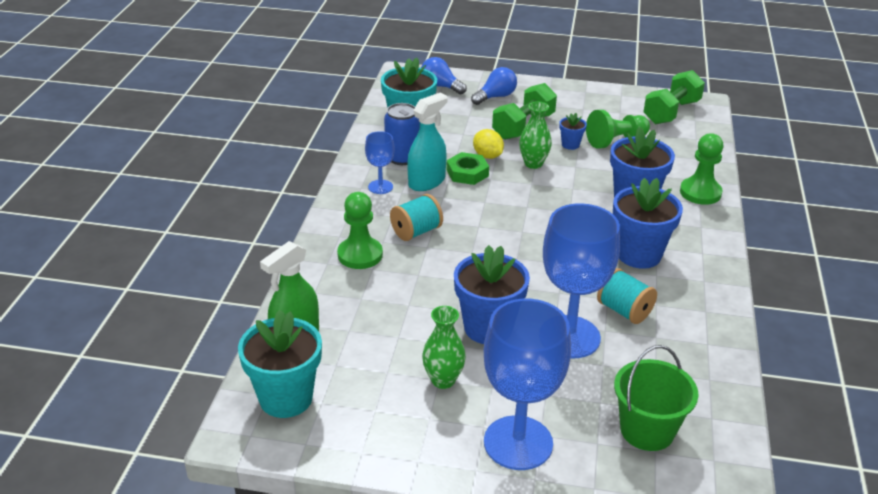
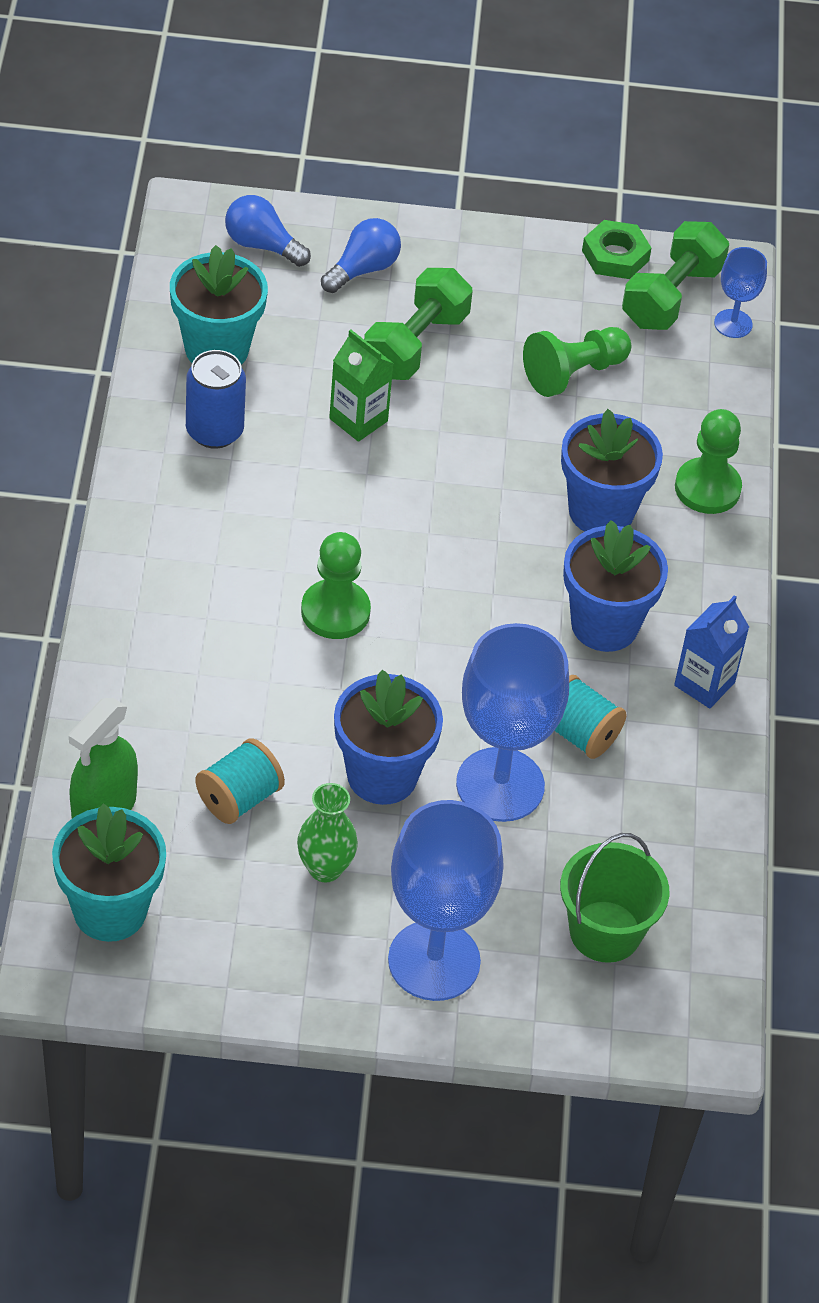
camera: 10 degrees left, 15 degrees up
(360, 255) = (174, 647): green pawn -> green pawn (335, 611)
(380, 187) = (187, 500): blue goblet -> blue goblet (733, 324)
(416, 232) = (256, 595): turquoise spool -> turquoise spool (239, 798)
(427, 182) = (262, 485): turquoise spray bottle -> none
(467, 173) = (327, 461): green nut -> green nut (615, 256)
(487, 156) = (358, 420): yellow lemon -> green carton
(533, 164) = (436, 435): green vase -> none
(570, 145) = (497, 386): blue flower pot -> none
(707, 288) = (704, 684): none -> blue carton

